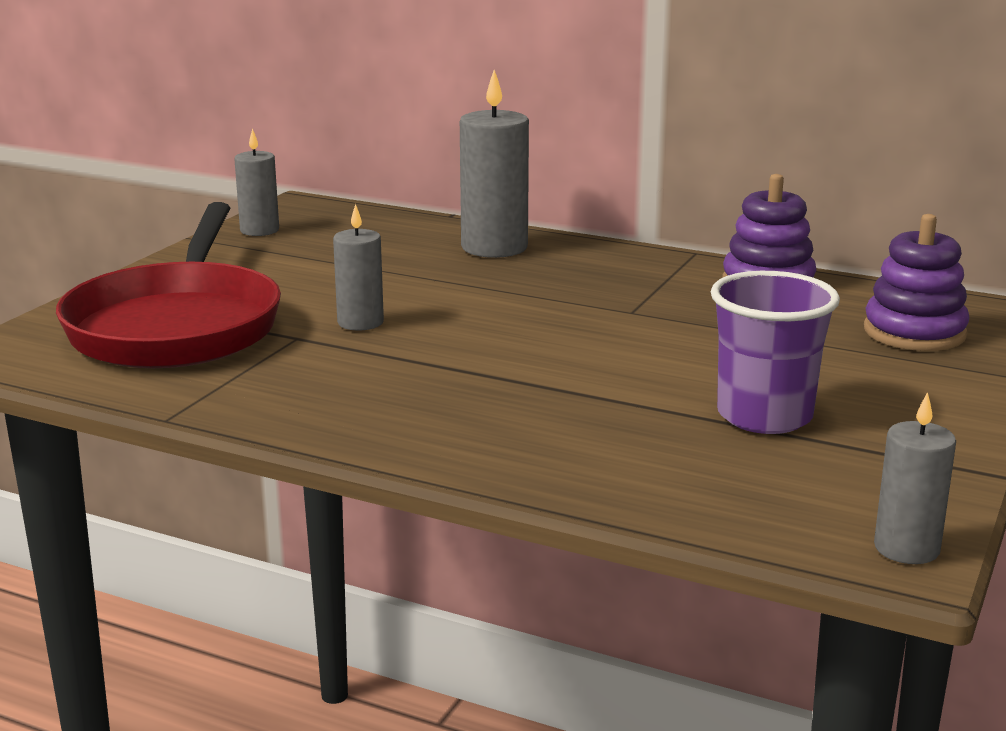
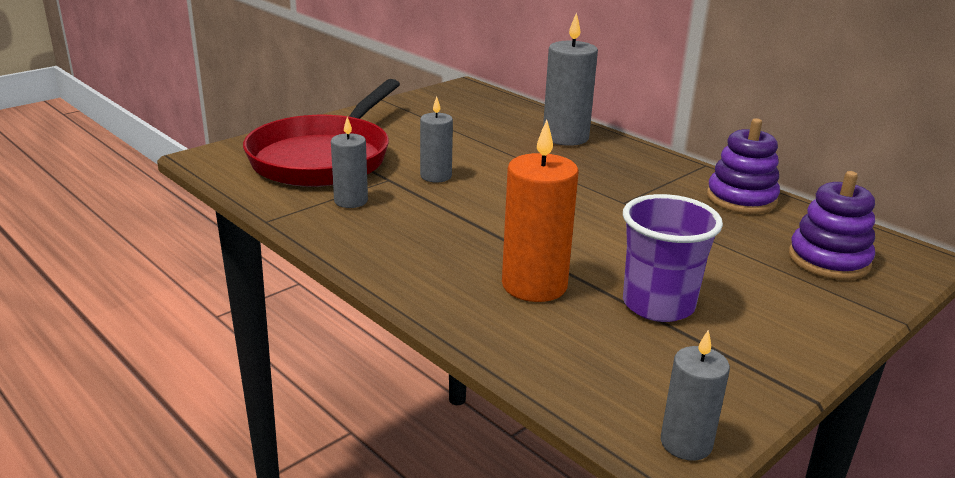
camera: 20 degrees right, 5 degrees up
(259, 230) = (425, 101): grey candle -> grey candle (351, 201)
(601, 425) = (534, 285): none -> orange candle

